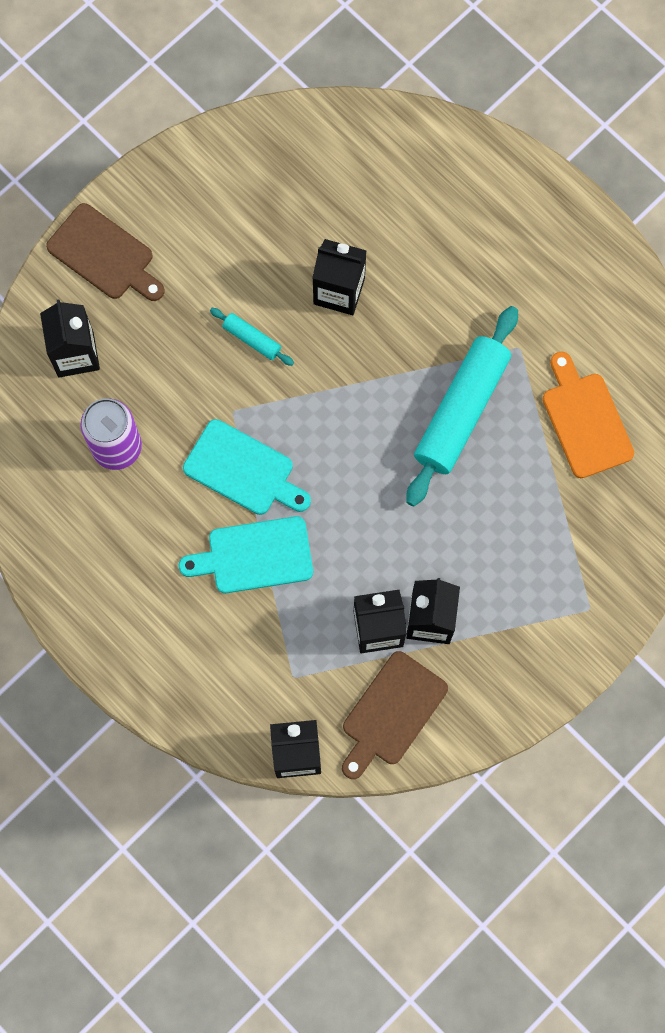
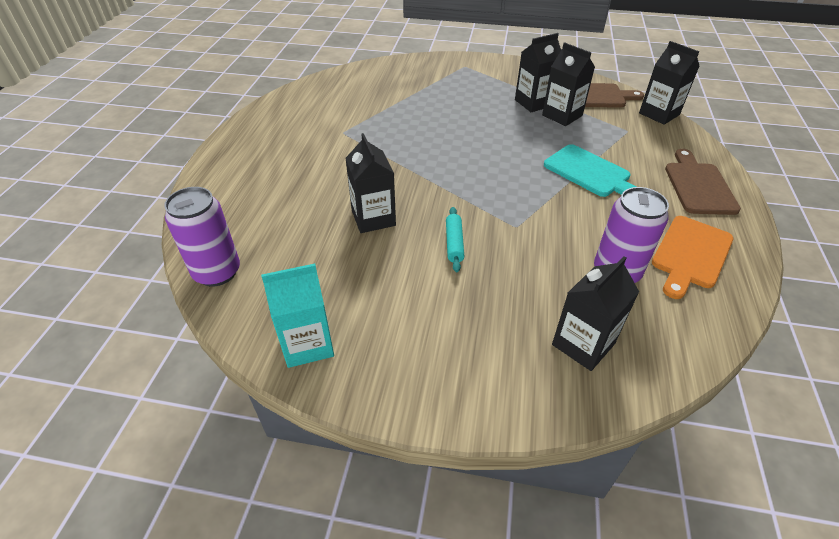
camera: 125 degrees left, 30 degrees down
(104, 254) = (477, 381): brown cutting board -> brown cutting board (698, 186)
(225, 160) = (307, 344): none -> turquoise carton
(243, 470) = (547, 202): turquoise cutting board -> none
(357, 127) = (217, 272): none -> purple can
(461, 410) = (405, 137): turquoise rolling pin -> none
(585, 420) = (366, 98): orange cutting board -> orange cutting board (691, 254)

